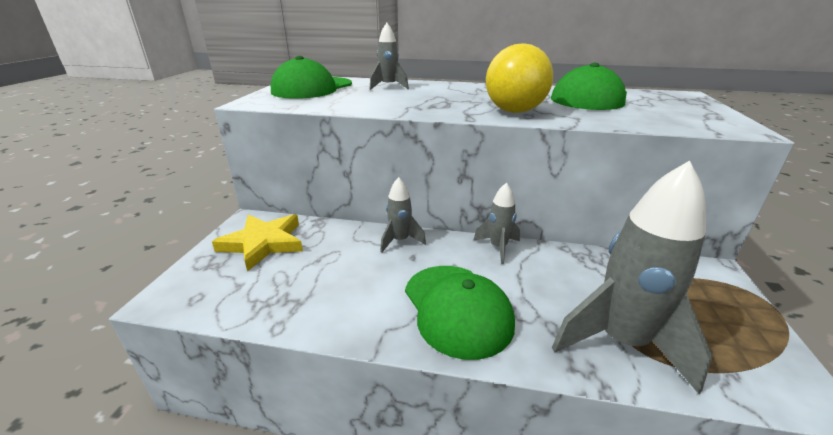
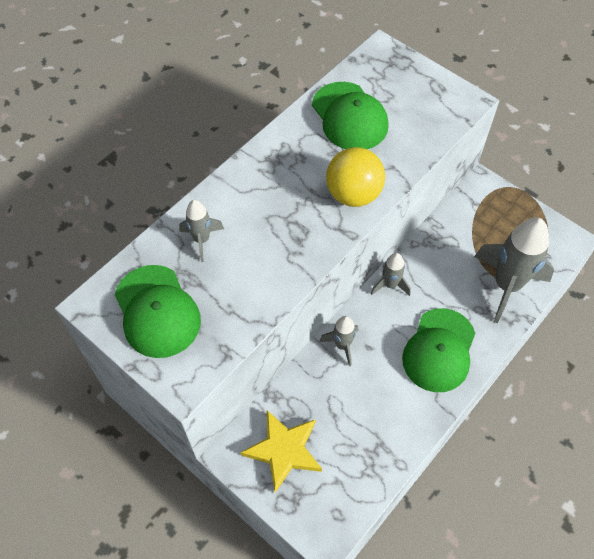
camera: 60 degrees left, 30 degrees up
(457, 309) = (439, 350): green cap -> green cap turned 105 degrees clockwise

